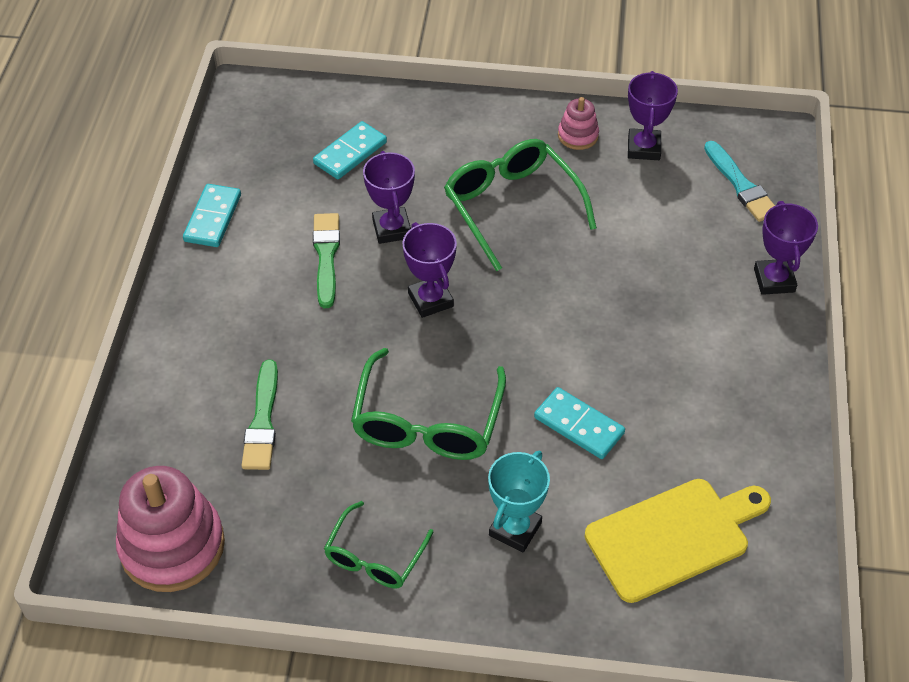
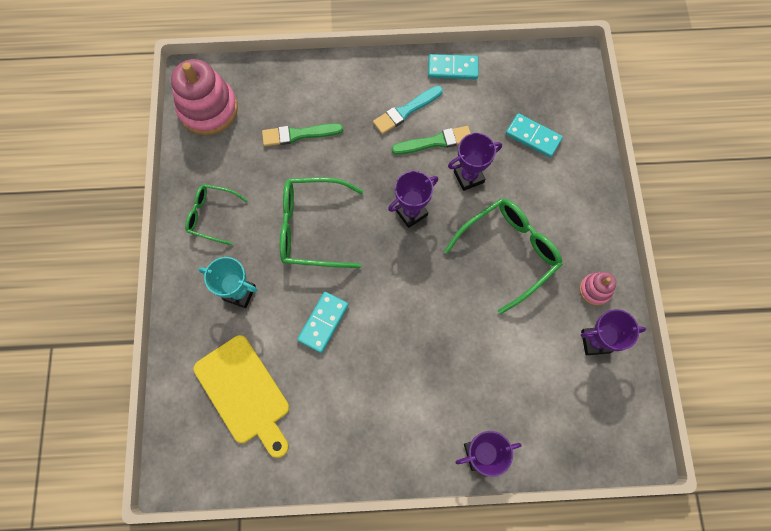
camera: 80 degrees right, 20 degrees up
(741, 185) = (575, 422): turquoise brush -> turquoise brush (406, 111)

